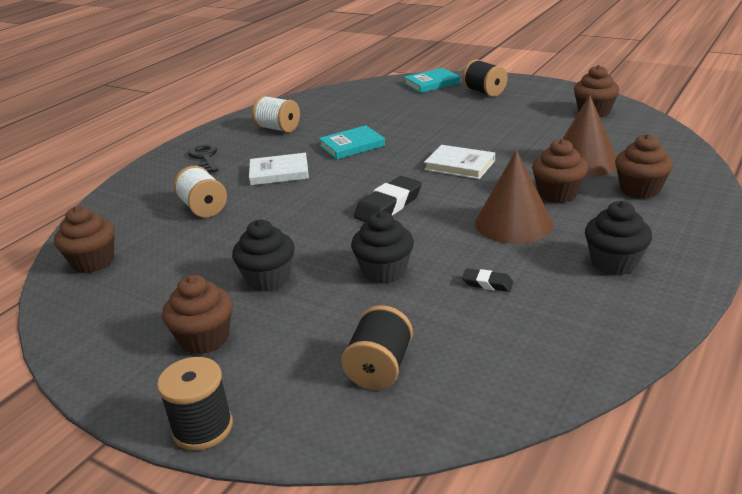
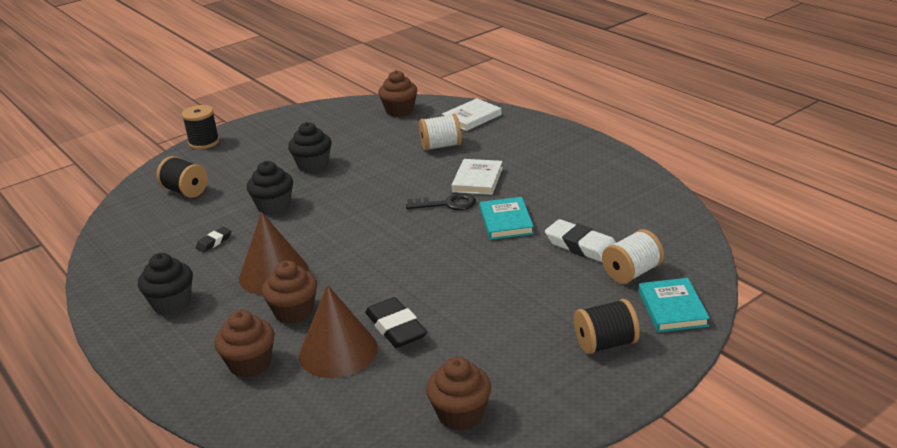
camera: 110 degrees right, 0 degrees up
(205, 158) = (542, 148): black key -> black key (447, 204)
(205, 339) = (273, 144): brown cupcake -> none
(278, 128) = (588, 186): white spool -> white spool (632, 273)
(375, 115) = (582, 247): none -> white eraser
(388, 206) = (363, 222): black eraser -> black eraser (396, 328)
(459, 165) = (404, 273): white book -> white book (472, 117)

